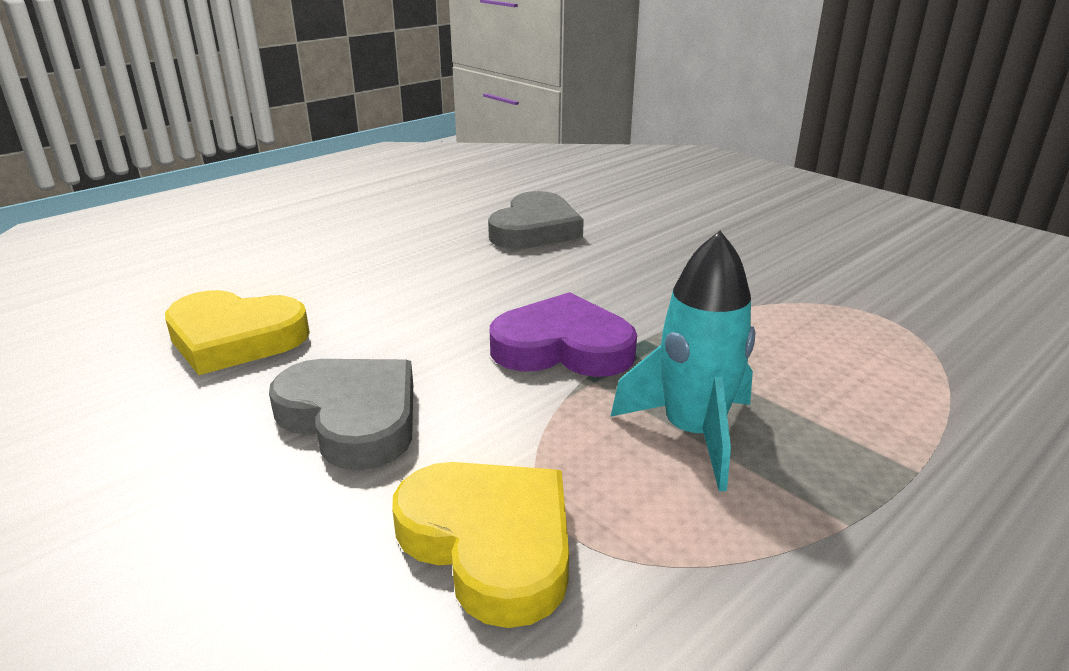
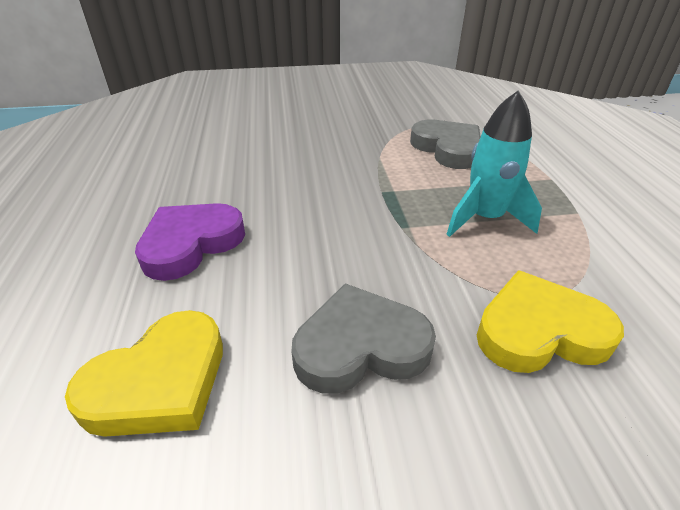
camera: 55 degrees left, 10 degrees up
(535, 229) = (199, 167): grey heart -> grey heart (448, 148)
(563, 347) = (362, 221): purple heart -> purple heart (191, 244)

